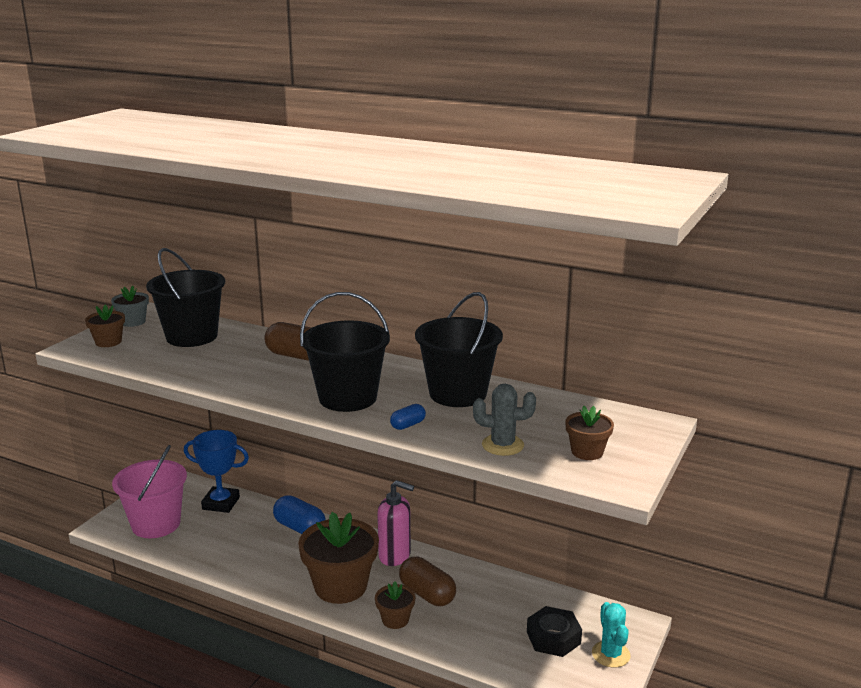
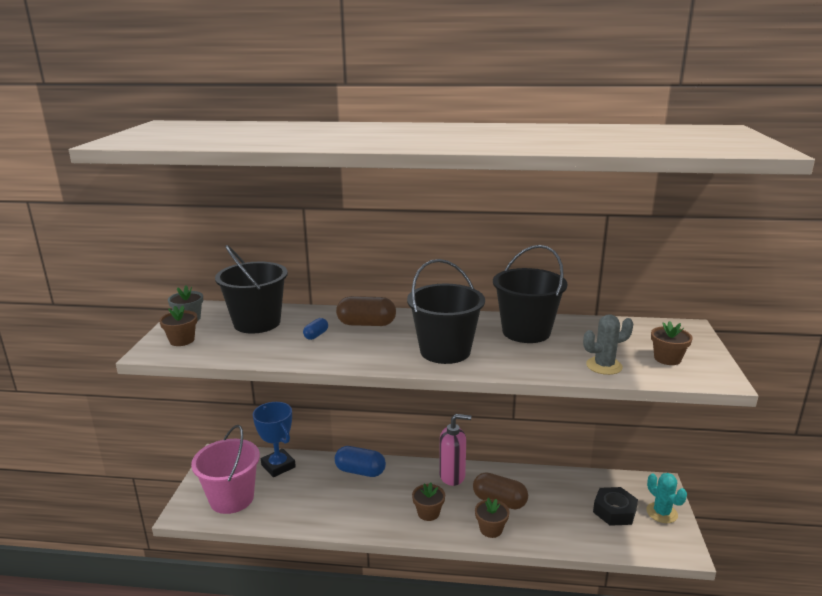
camera: 20 degrees left, 0 degrees up
(221, 503) = (278, 466): blue trophy -> blue trophy turned 60 degrees clockwise
(340, 586) = (428, 513): brown flower pot -> brown flower pot, size x0.49
(408, 425) = (516, 364): blue capsule -> blue capsule (316, 335)

